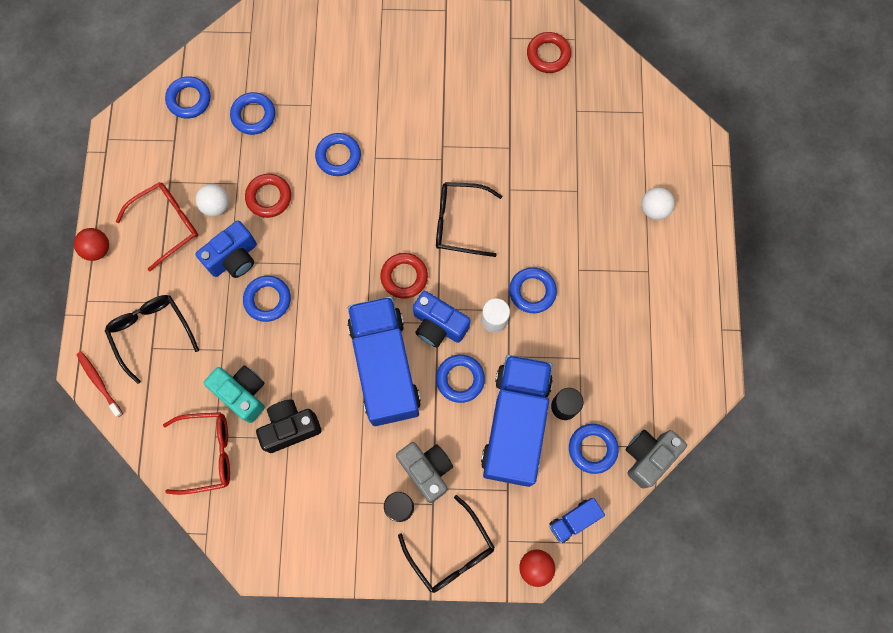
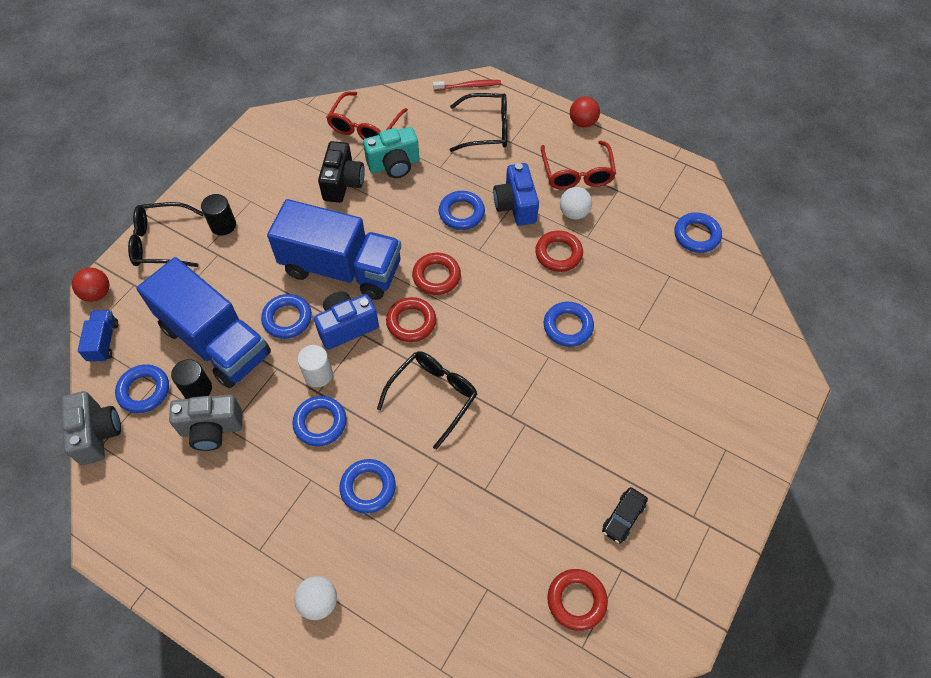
camera: 120 degrees right, 15 degrees down
(253, 115) = (652, 277): blue ring -> blue ring (368, 488)
(348, 282) = (436, 276): none -> red ring
(427, 470) = (235, 257): grey camera -> grey camera (211, 429)
(473, 51) = (623, 517): none -> black car

